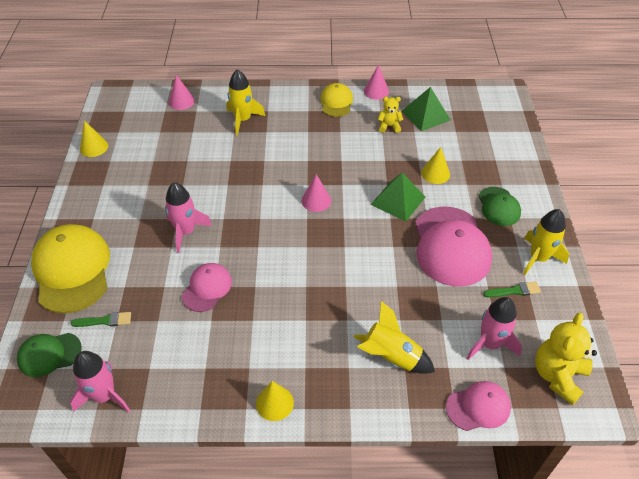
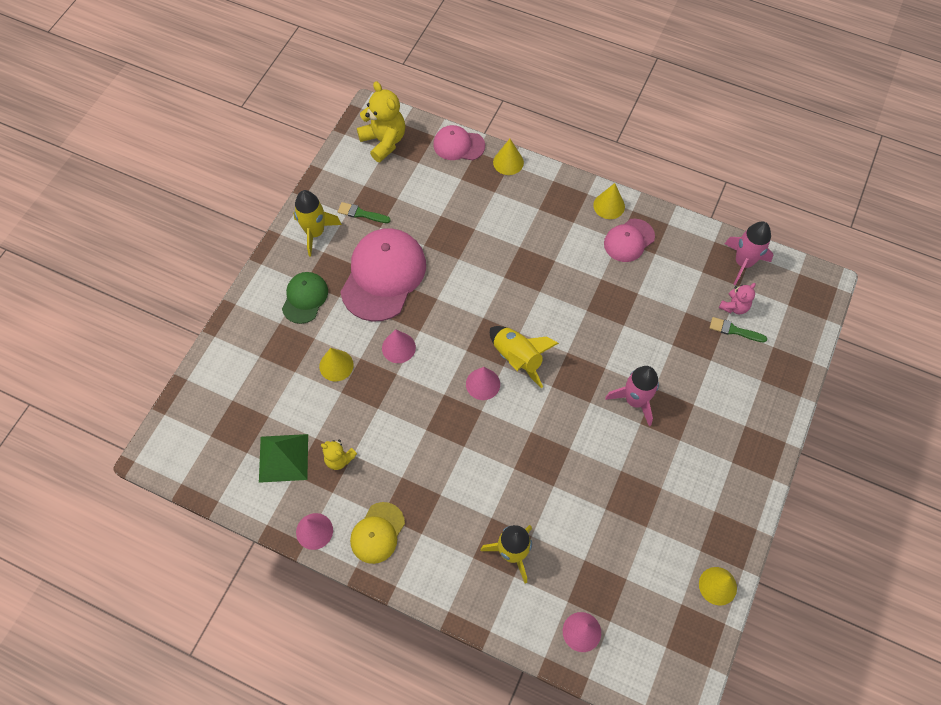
camera: 155 degrees left, 15 degrees up
(49, 354) = (788, 317): green cap -> none
(72, 270) = (760, 400): yellow cap -> none
(108, 344) = (734, 306): none -> pink teddy bear
(207, 288) = (632, 326): pink cap -> pink cap (629, 240)
(391, 357) = (500, 203): yellow rocket -> yellow rocket (517, 358)
(398, 200) = (398, 347): green pyramid -> pink cone
(411, 409) = (508, 162): none -> yellow cone
(490, 344) = (416, 182): pink rocket -> none
(558, 376) = (384, 141): yellow teddy bear -> yellow teddy bear turned 90 degrees counterclockwise

